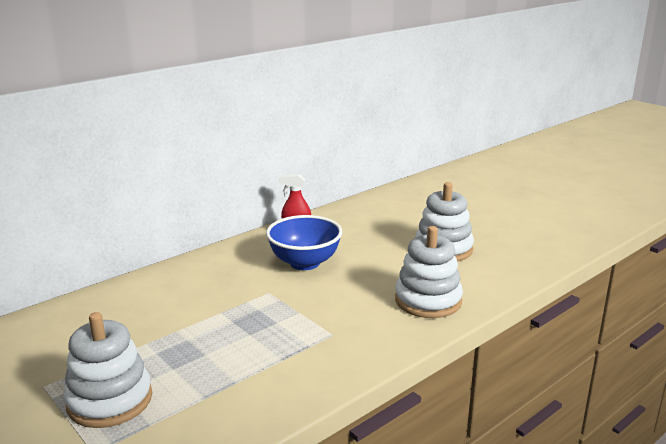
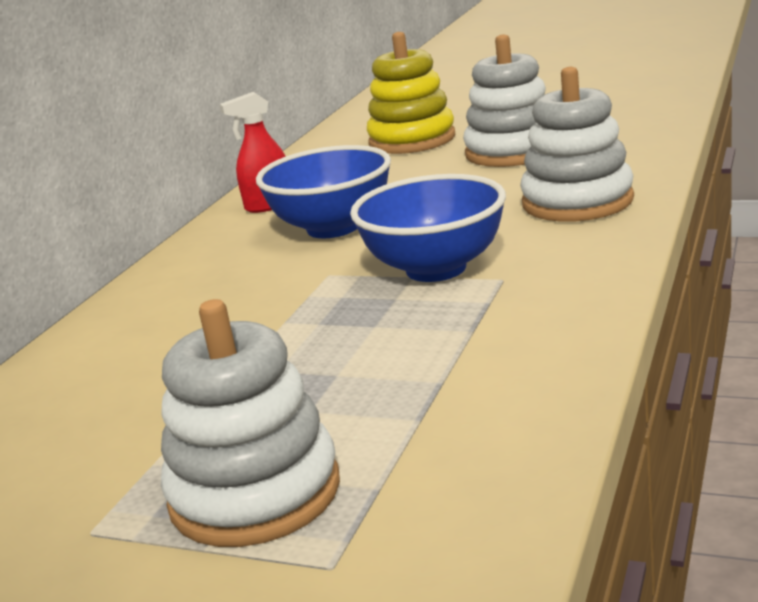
camera: 25 degrees left, 0 degrees up
(314, 312) = (436, 269): none -> blue bowl
(408, 218) = (412, 140): none -> yellow stacking toy

